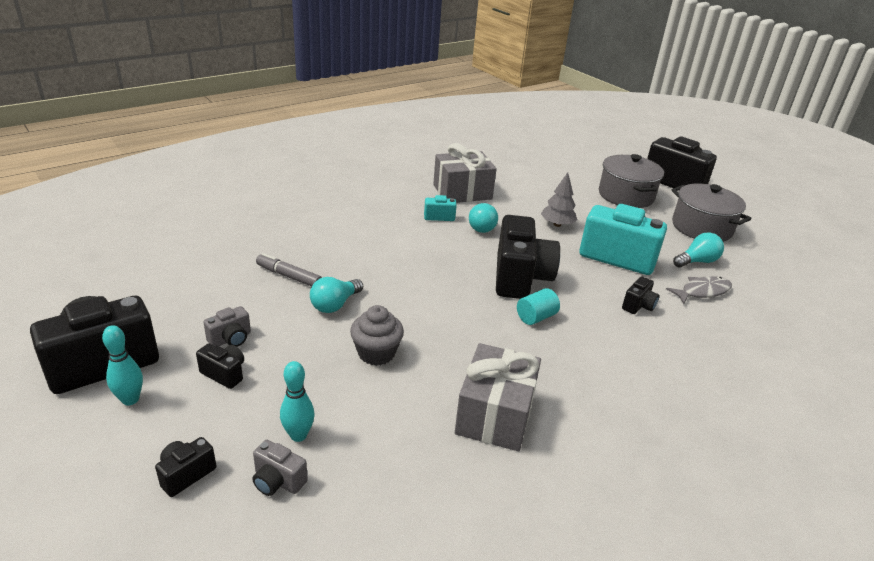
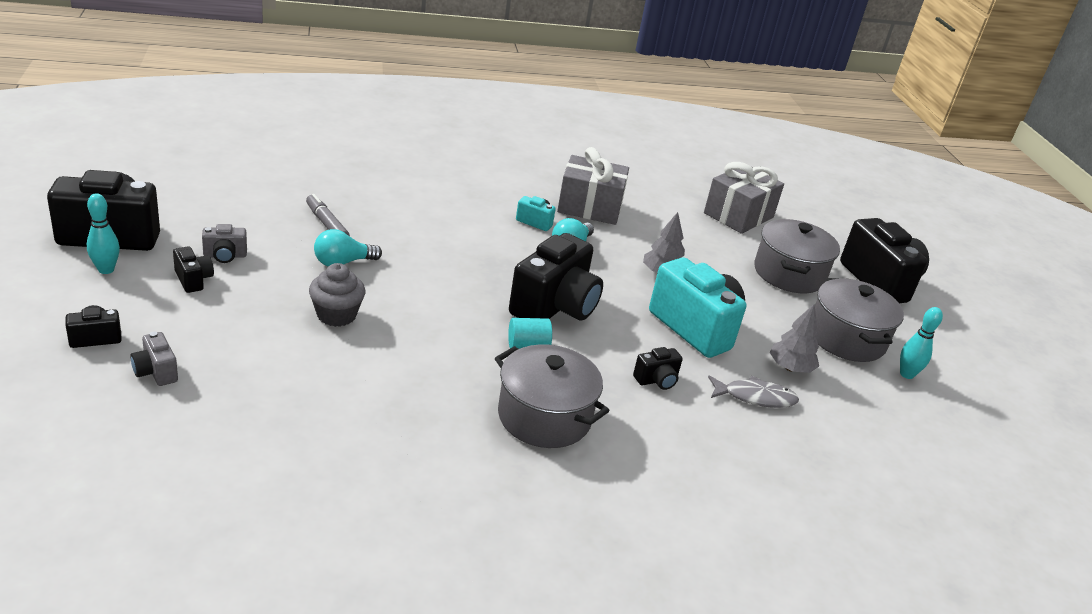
camera: 25 degrees right, 0 degrees up
(298, 435) = (204, 348): turquoise bowling pin -> turquoise bowling pin (906, 374)
(495, 415) = (388, 406): grey gift -> grey gift (738, 215)
(604, 369) = (544, 417): none -> grey pot
(697, 261) = (790, 368): turquoise light bulb -> grey tree

